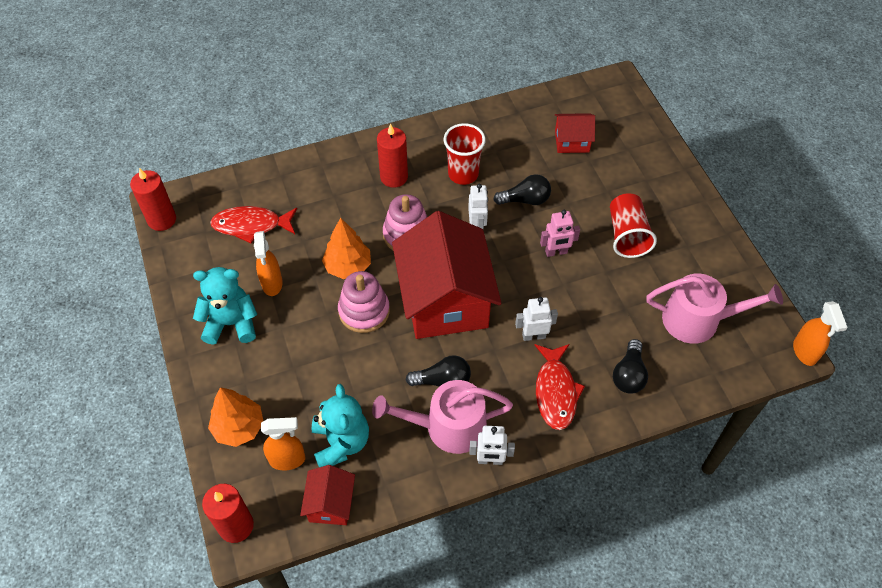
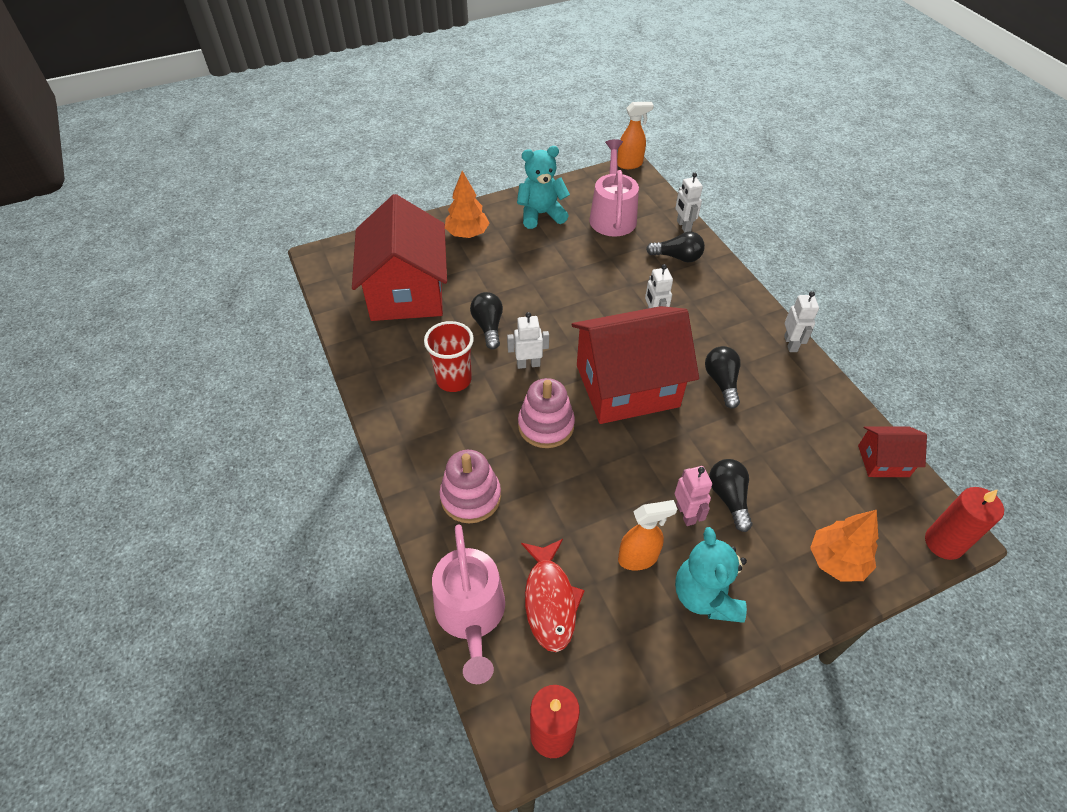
camera: 95 degrees left, 5 degrees down
(288, 459) = (854, 505): orange spray bottle -> none
(313, 358) = (728, 498): none -> black light bulb
(341, 443) = (817, 460): turquoise teddy bear -> turquoise teddy bear (541, 214)
(348, 266) = (599, 479): orange tree -> orange tree (467, 234)
(364, 311) = (656, 456): pink stacking toy -> pink stacking toy (471, 497)
(394, 177) = (460, 445): red candle -> none
(448, 426) = (769, 375): pink watering can -> pink watering can (471, 614)
(555, 392) = (708, 302): red fish -> none
(556, 252) = (553, 303): pink robot -> pink robot (686, 514)
(572, 141) = (406, 291): red house -> red house, size x2.19
(627, 235) = (527, 255): red cup -> none
(685, 391) = (683, 226): none -> white robot

